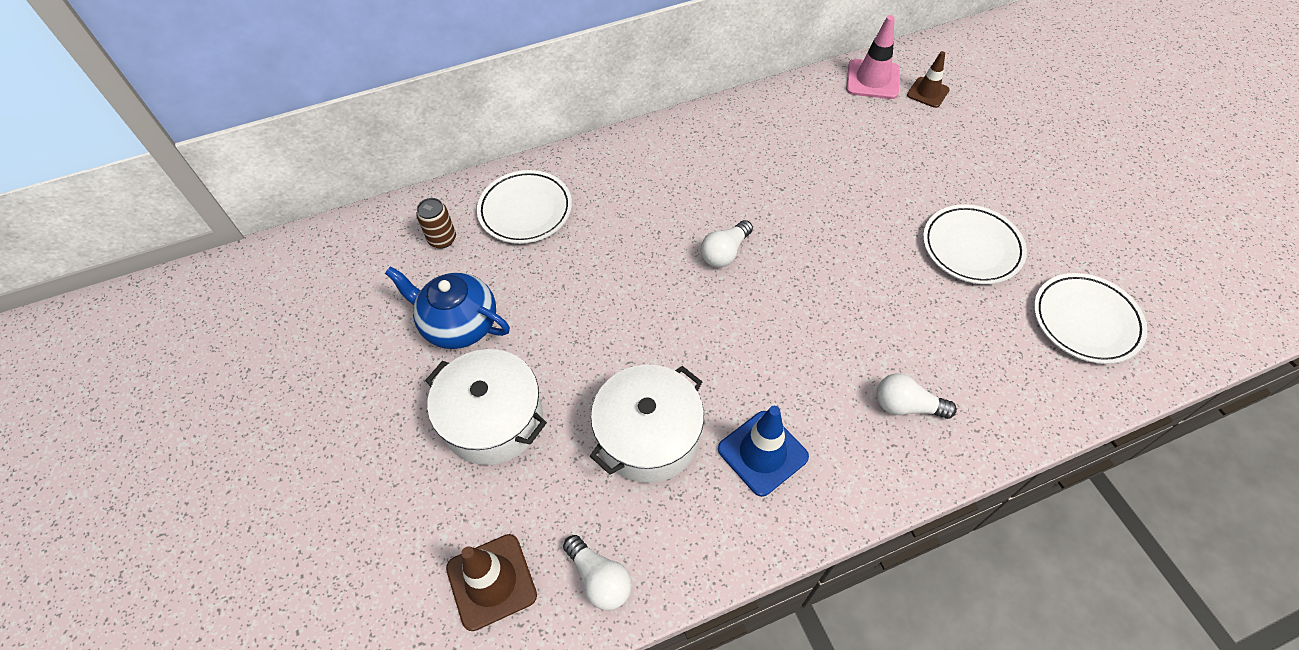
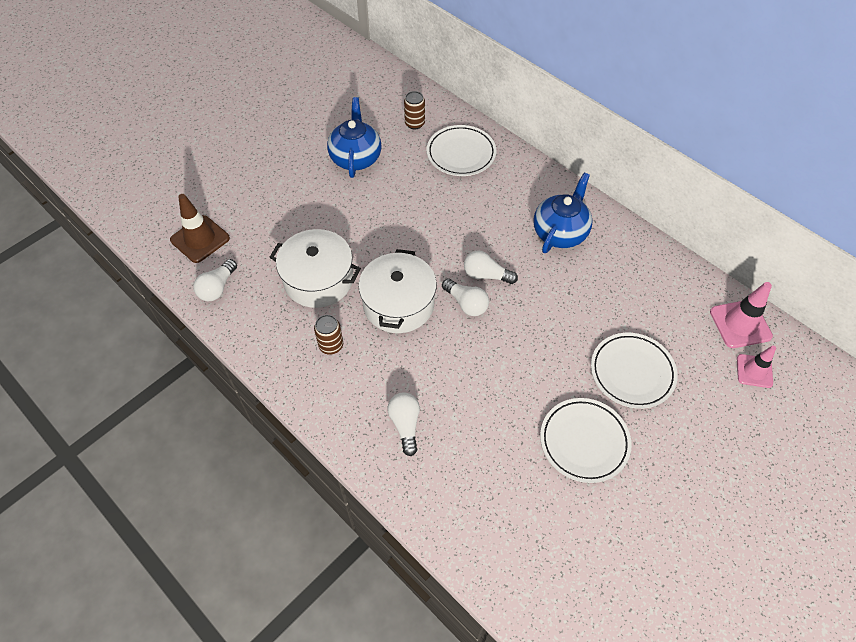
camera: 65 degrees right, 0 degrees up
(493, 419) = (298, 200): white pot -> white pot (398, 304)
(697, 165) = (560, 232): none -> blue teapot
(757, 286) = (466, 303): none -> white light bulb
(762, 453) = (331, 345): blue traffic cone -> brown can
(927, 92) = (754, 371): brown traffic cone -> pink traffic cone
(1085, 321) = (550, 546): white plate -> white plate (632, 372)

